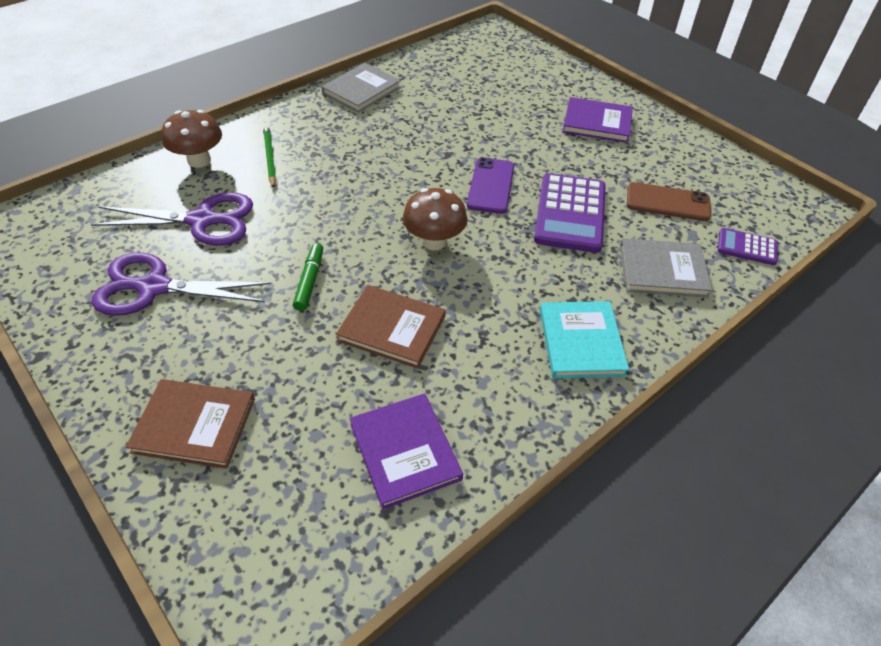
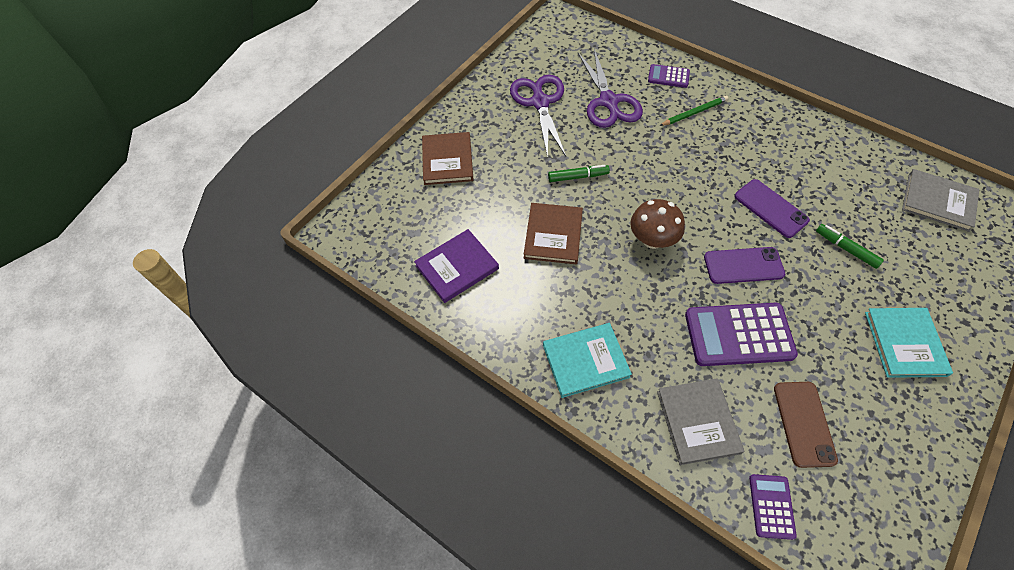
camera: 80 degrees right, 10 degrees up
(199, 160) = (668, 76): brown mushroom -> purple calculator
(361, 90) = (823, 140): grey book -> grey book (938, 202)
(428, 147) = (770, 208): none -> purple phone
(493, 119) = (846, 249): none -> green marker
(597, 123) = (904, 343): purple book -> turquoise book

